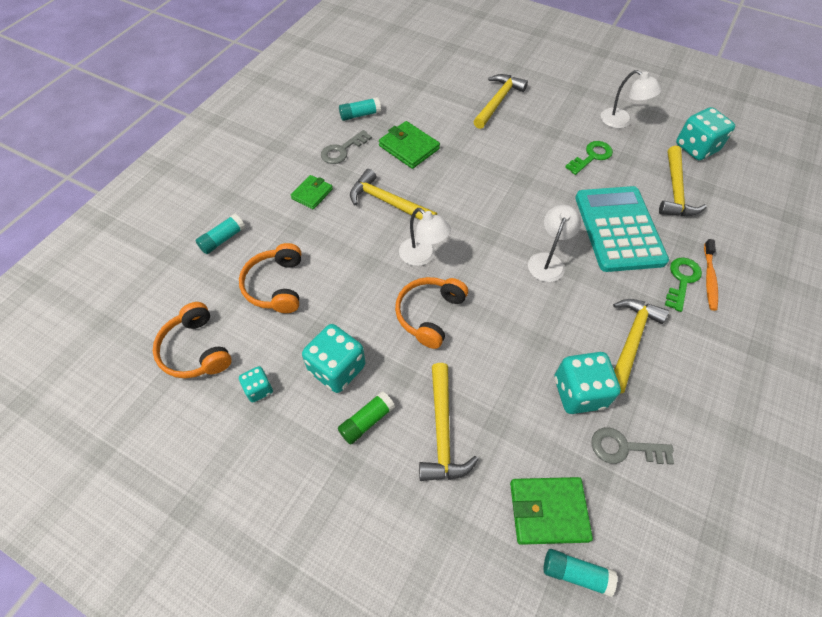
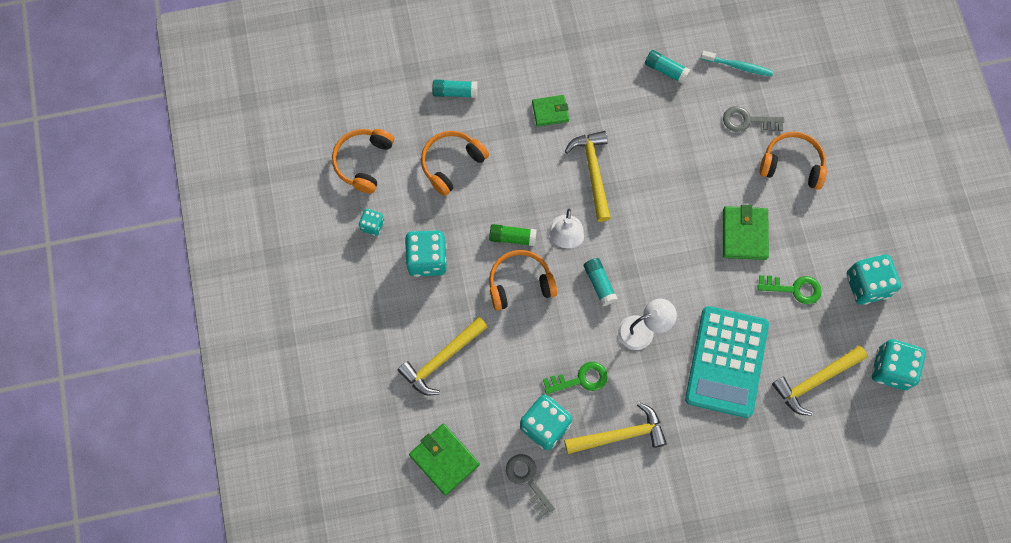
camera: 50 degrees right, 15 degrees up
(342, 150) = (614, 92): grey key -> grey key (748, 121)
(367, 421) = (409, 308): green glue stick -> green glue stick (512, 237)
(400, 82) = (738, 66): none -> turquoise toothbrush
(409, 147) = (665, 139): green wallet -> green wallet (744, 234)
(498, 101) = (792, 164): yellow hammer -> orange headphones
(575, 573) = (420, 499): turquoise glue stick -> turquoise glue stick (599, 284)
(619, 229) = (726, 362): turquoise calculator -> turquoise calculator turned 150 degrees clockwise
(621, 121) = (867, 285): white lamp -> turquoise dice
(682, 280) = (713, 440): green key -> green key (580, 379)
(709, 278) = (735, 459): orange toothbrush -> none

